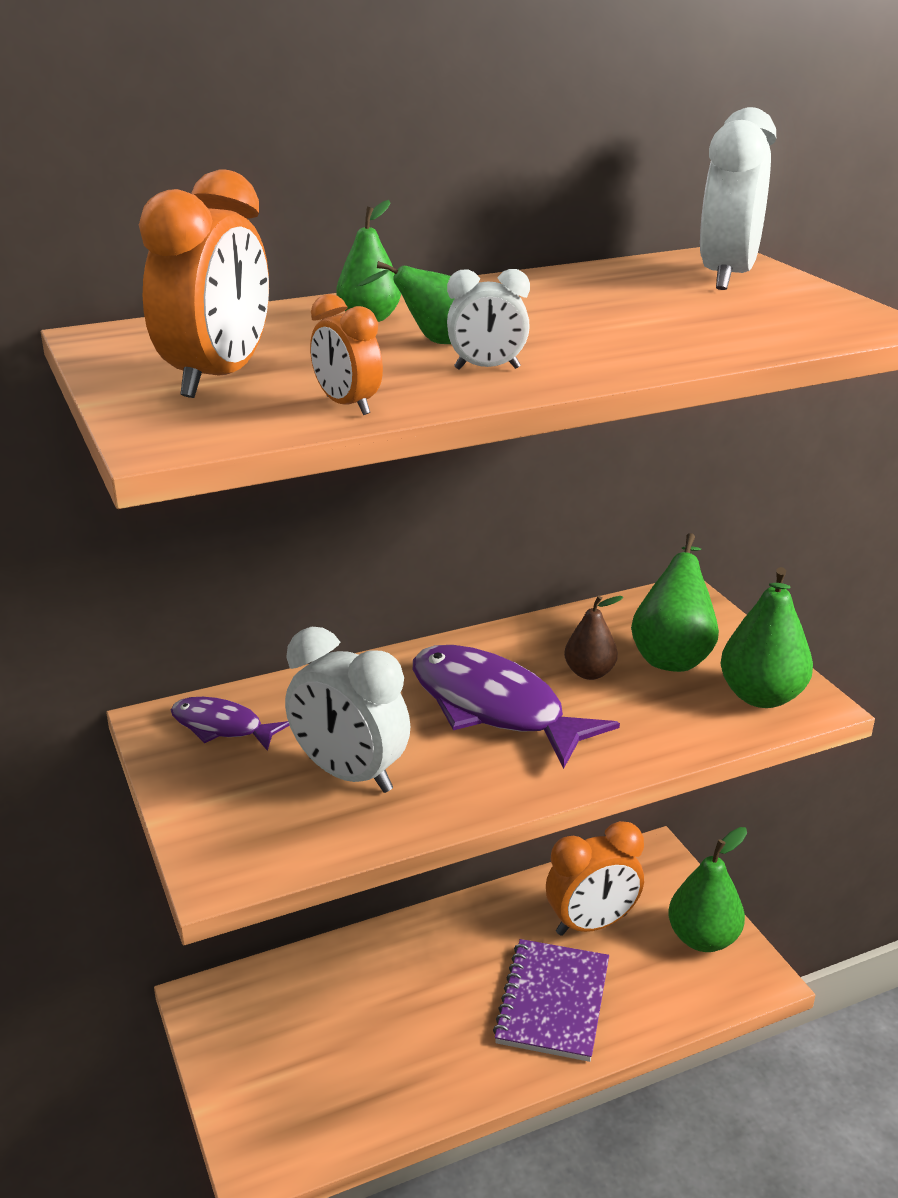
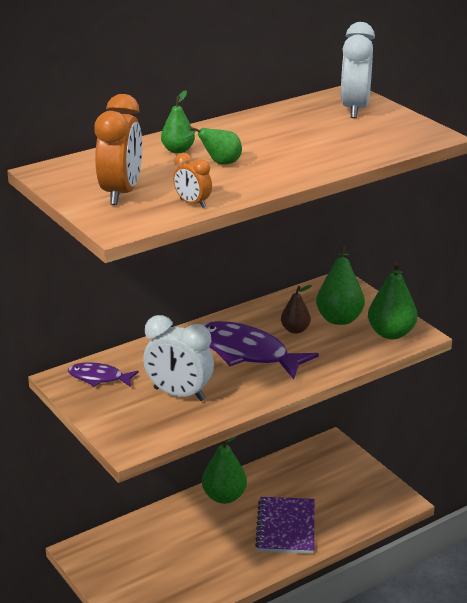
camera: 10 degrees left, 0 degrees up
(487, 368) = (250, 177): white clock -> none
(591, 924) = (300, 485): orange clock -> none
(702, 938) = (367, 485): green pear -> green pear (224, 497)

